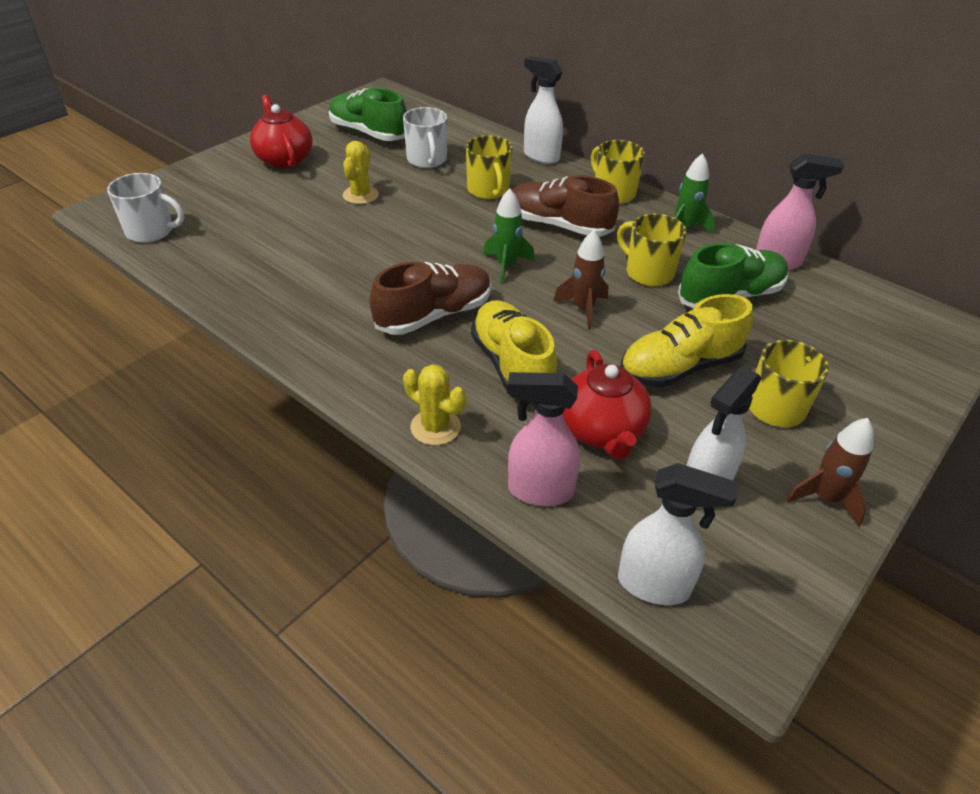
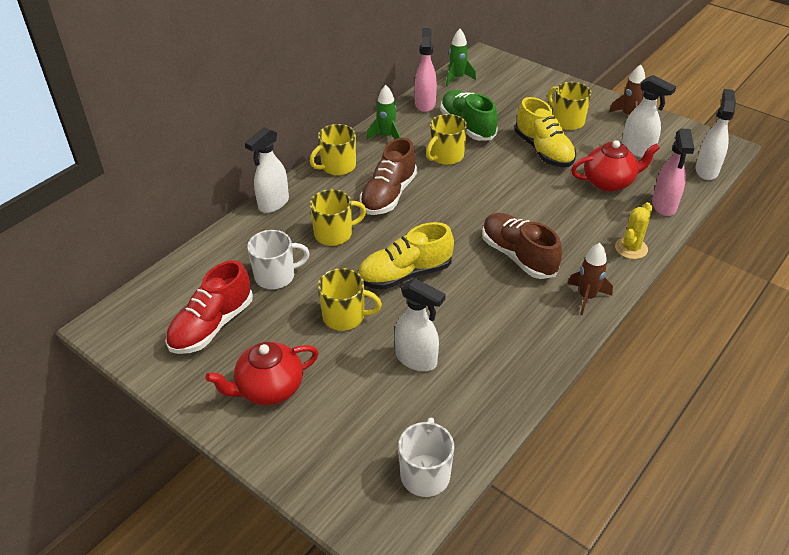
camera: 90 degrees left, 0 degrees up
(288, 233) = (417, 360): none -> white spray bottle
(360, 195) = (345, 316): yellow cactus -> yellow mug
(368, 133) = (212, 326): green shoe -> red shoe
(506, 266) = (448, 222): green rocket -> green rocket (457, 78)
(512, 365) = (562, 217): yellow shoe -> yellow shoe (405, 274)
(583, 309) = (494, 186): brown rocket -> brown rocket (587, 297)

